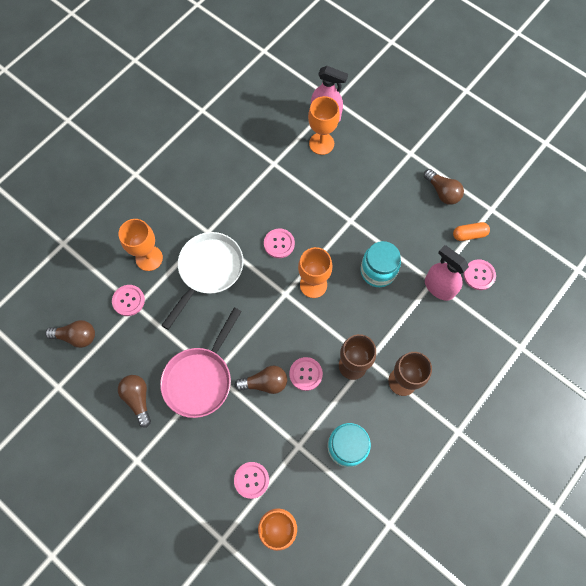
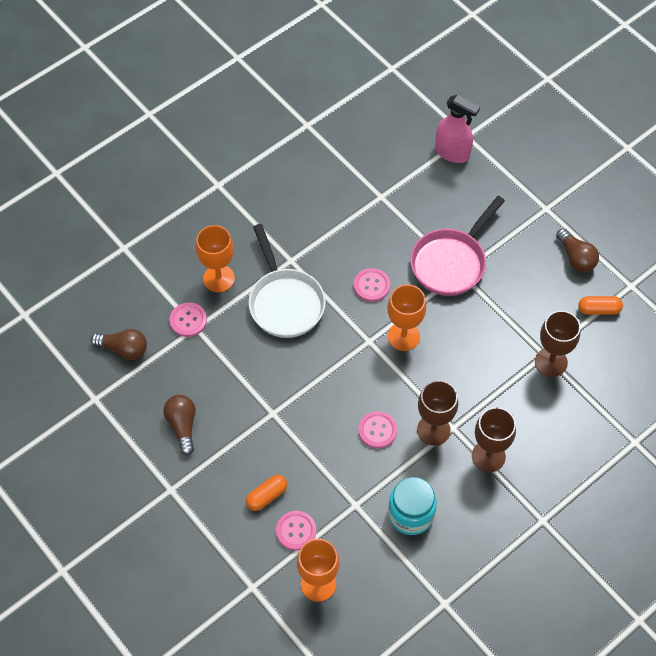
camera: 10 degrees right, 10 degrees down
(200, 378) = (256, 416): pink pan -> pink pan (451, 262)
(208, 270) = (285, 302): white pan -> white pan turned 120 degrees clockwise
(221, 452) = (267, 496): none -> orange capsule
(265, 383) = (329, 432): brown light bulb -> none
(321, 143) = (441, 182): orange goblet -> none
(378, 271) = (482, 333): turquoise jar -> none
(439, 287) = (551, 362): pink spray bottle -> brown goblet
(479, 275) = (601, 356): pink button -> none

